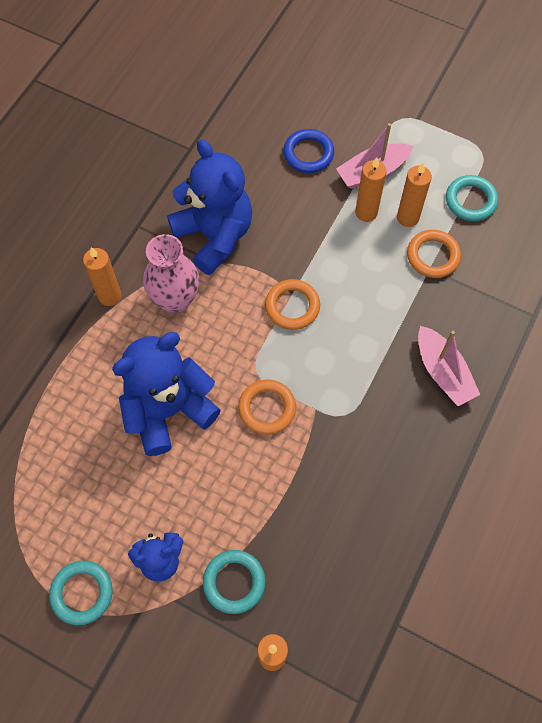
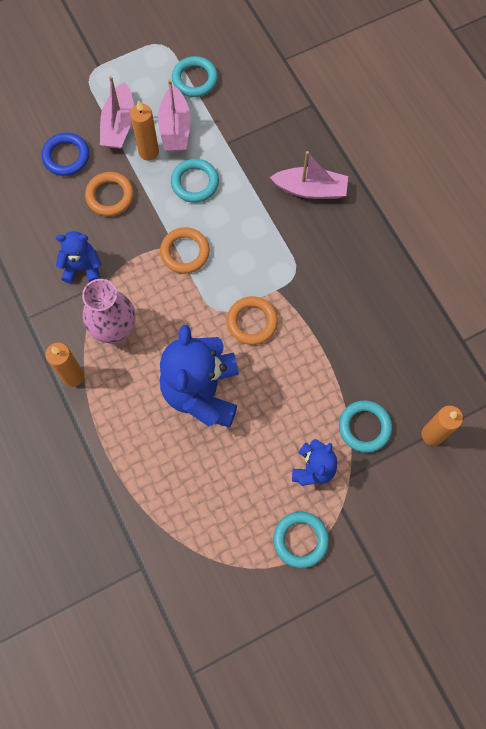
camera: 55 degrees left, 5 degrees up
(214, 236) = (82, 267): blue teddy bear -> blue teddy bear, size x0.53
(367, 269) = (195, 183): none -> turquoise ring
(407, 218) = (175, 128): orange candle -> pink boat
(433, 256) = (218, 134): orange ring -> orange ring (110, 196)

